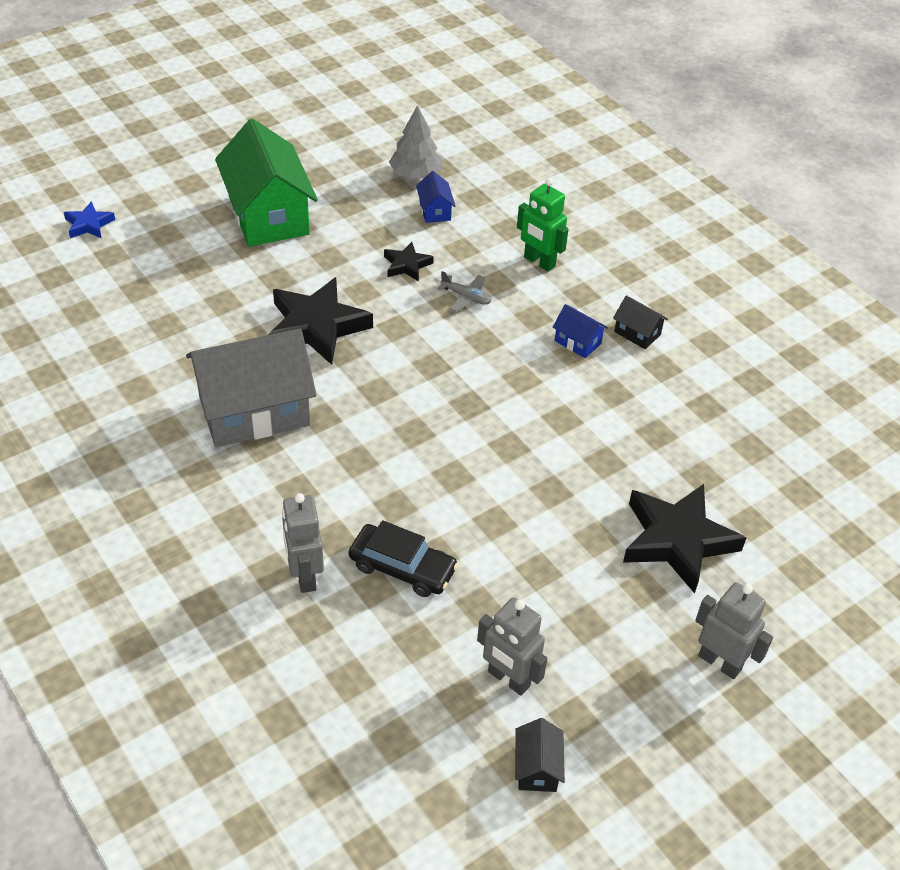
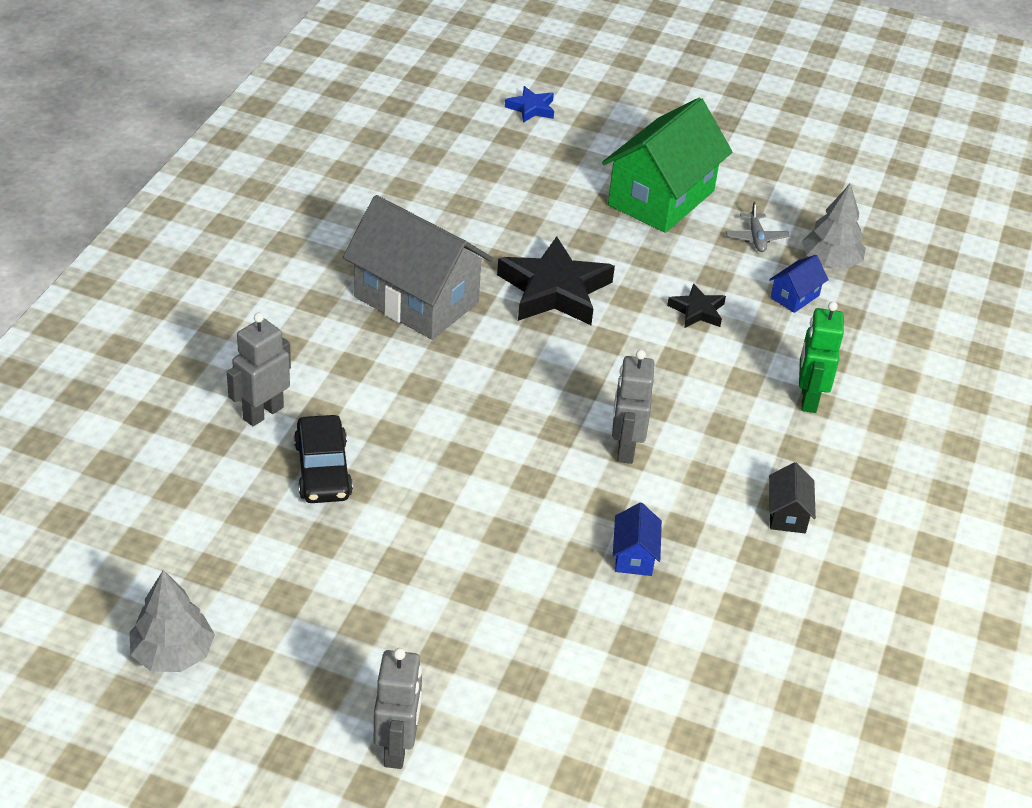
camera: 55 degrees right, 5 degrees down
(466, 297) = (699, 368): grey plane -> grey plane (756, 238)
(508, 679) = (255, 594): grey robot -> grey robot (625, 448)
(537, 767) = (173, 653): black house -> grey tree
(577, 342) = (725, 473): blue house -> blue house (634, 555)
(677, 540) = (526, 655): black star -> none

